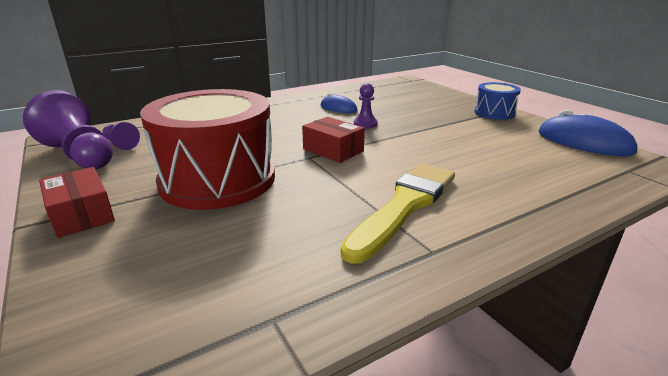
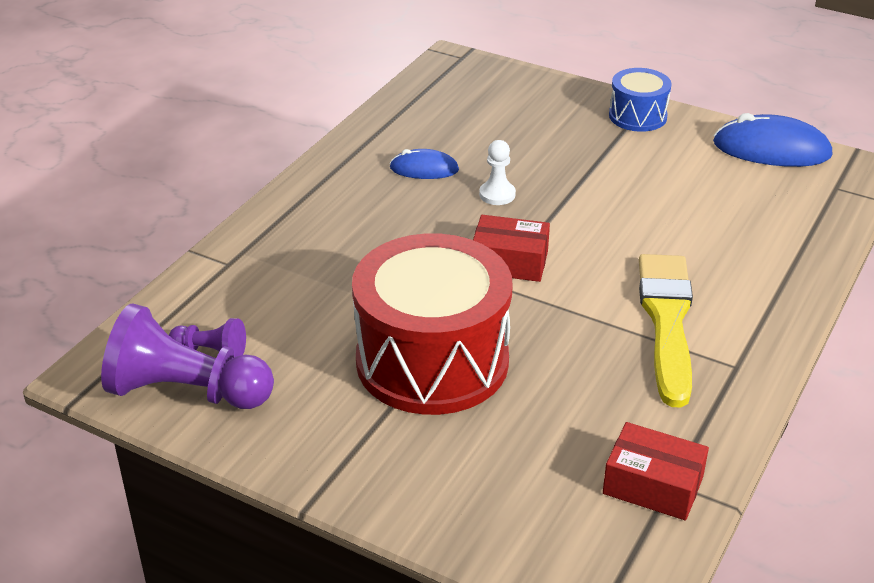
camera: 30 degrees left, 10 degrees up
(81, 214) = (349, 467): red box -> red box (653, 485)
(365, 124) = (497, 194): purple pawn -> white pawn

